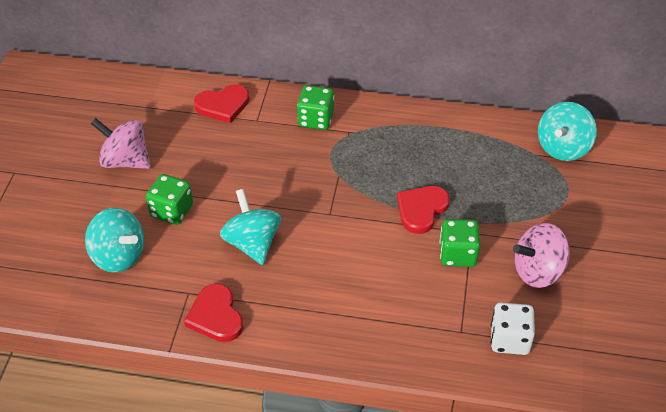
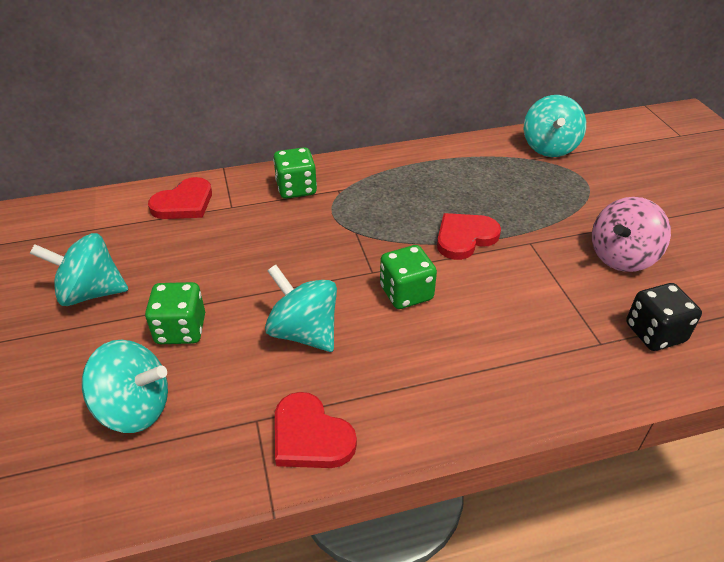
camera: 25 degrees left, 5 degrees down
(125, 161) = (90, 292): pink spinning top -> turquoise spinning top
(421, 210) = (465, 237): red heart -> red heart turned 45 degrees clockwise
(457, 254) = (534, 267): green dice -> green dice (406, 293)
(509, 340) = (654, 333): white dice -> black dice

